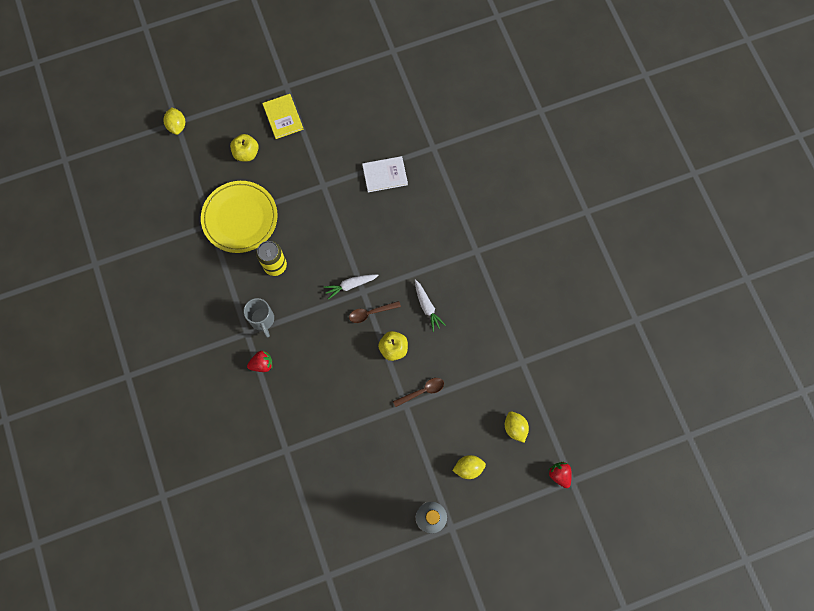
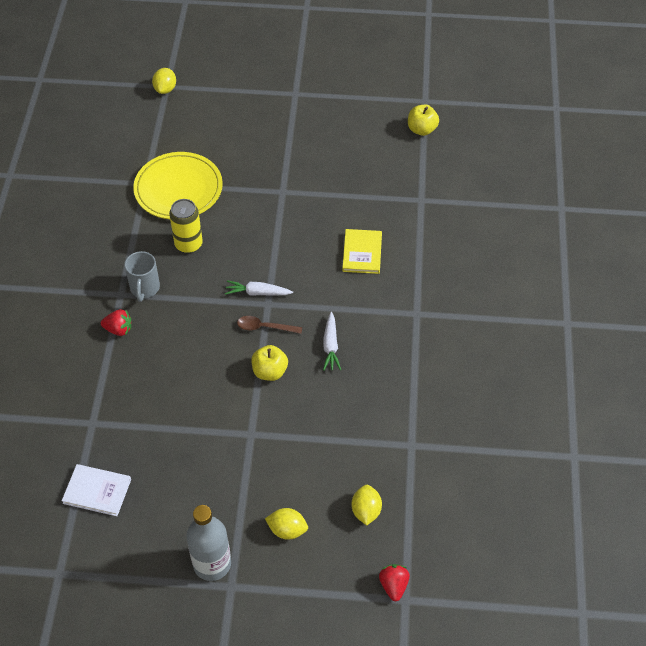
camera: 25 degrees right, 20 degrees down
(246, 153) = (220, 136): yellow apple -> yellow apple (422, 129)
(283, 117) = (276, 118): yellow book -> yellow book (362, 253)
(385, 175) = (354, 206): white book -> white book (97, 491)
(422, 391) = (278, 427): brown spoon -> none

